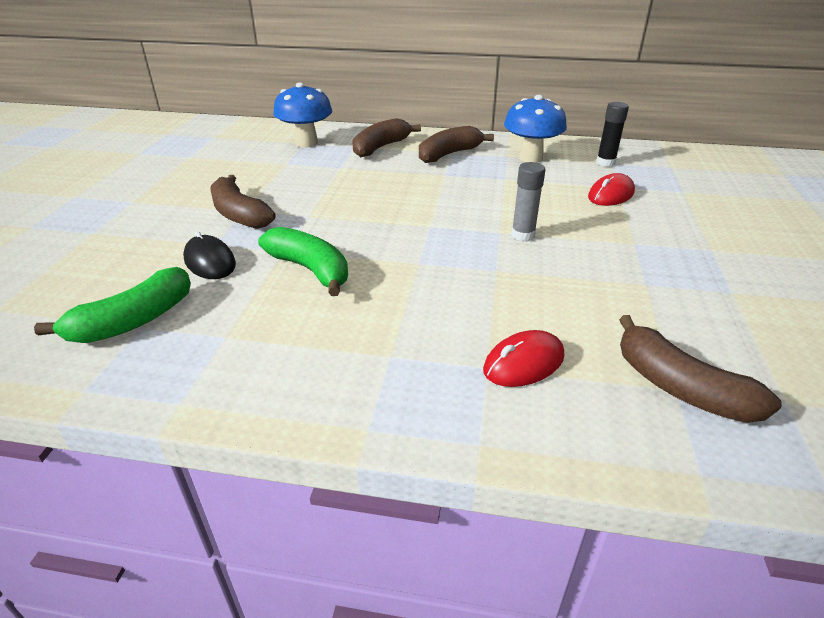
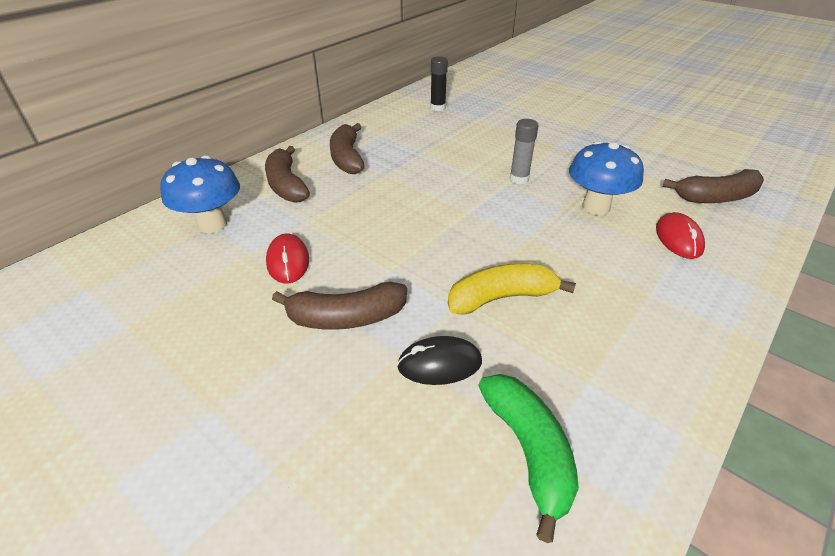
camera: 60 degrees left, 5 degrees up
(310, 269) = (501, 298): green banana -> yellow banana
(530, 158) = (397, 129): blue mushroom -> blue mushroom (596, 207)
(610, 195) = (488, 126): red mouse -> red mouse (288, 261)

